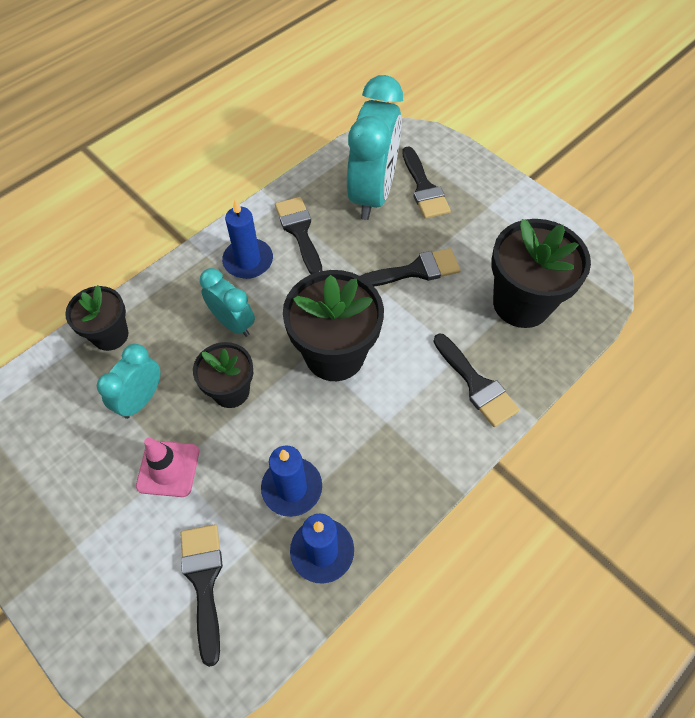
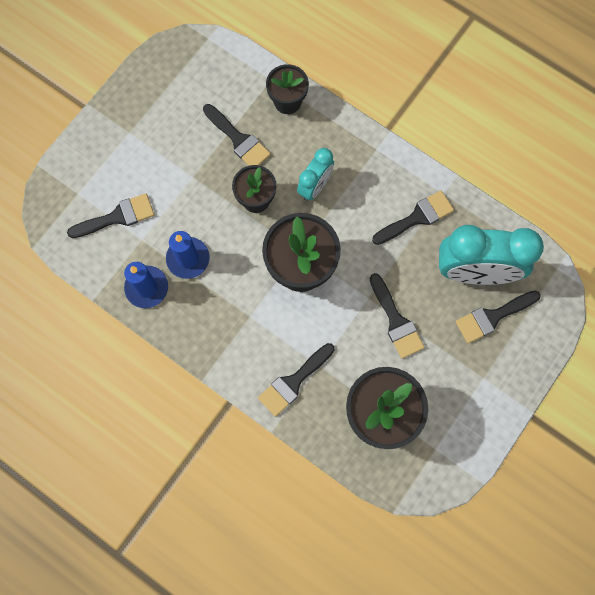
camera: 80 degrees right, 15 degrees up
(141, 399) = (238, 139): turquoise clock -> black brush
(168, 468) = (189, 173): pink traffic cone -> none
(248, 261) = (377, 183): blue candle -> none

